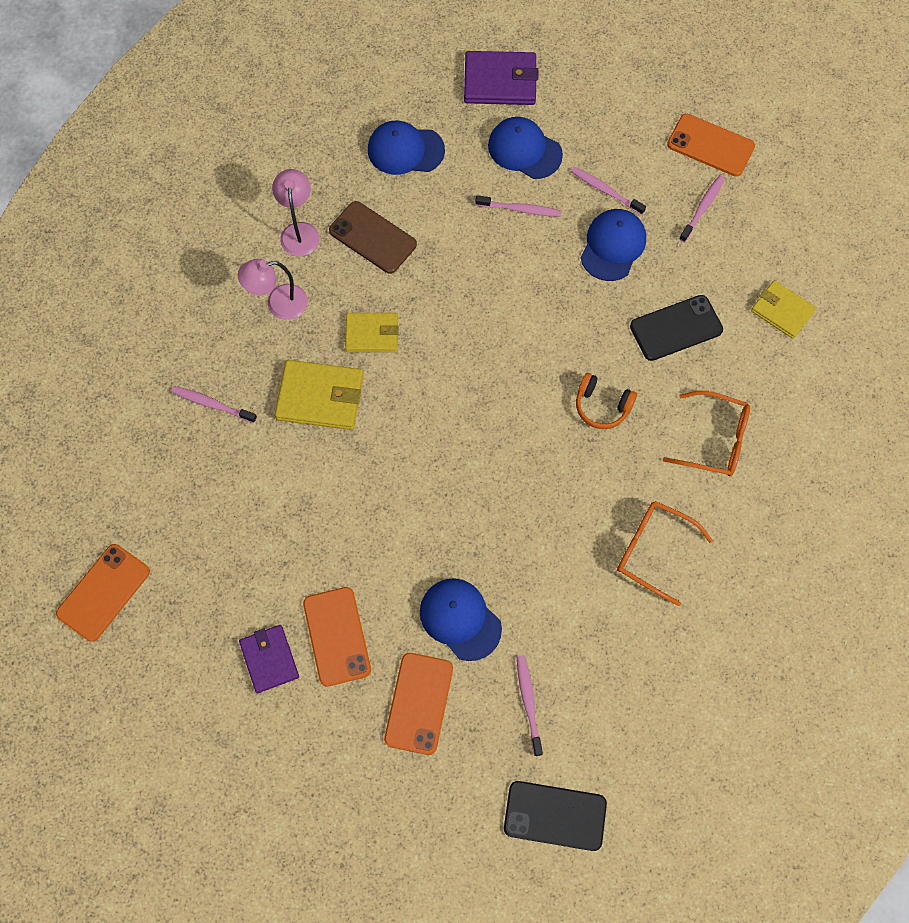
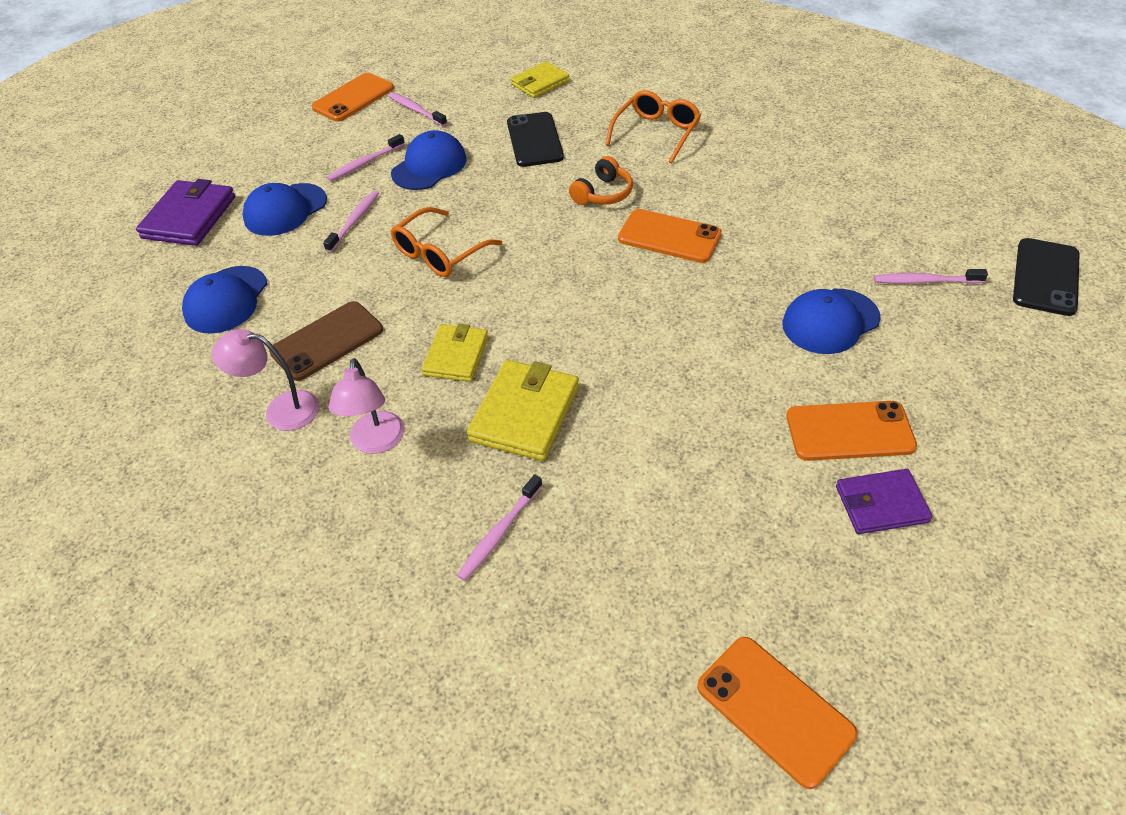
camera: 75 degrees left, 20 degrees down
(419, 703) = (931, 366): orange phone -> orange phone (669, 237)
(613, 246) = (429, 166): blue cap -> blue cap turned 90 degrees clockwise
(653, 551) = (763, 181): orange glasses -> orange glasses (439, 253)

